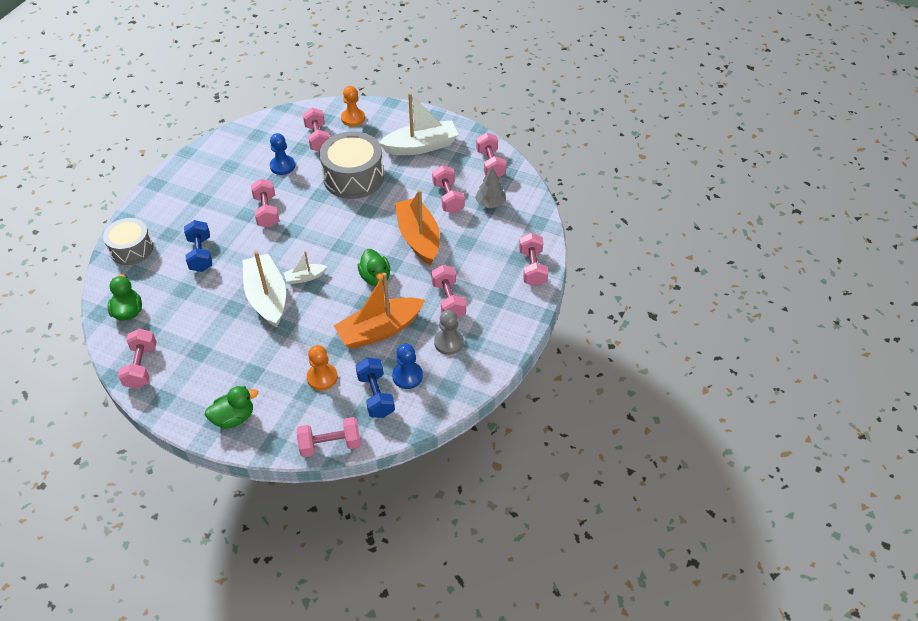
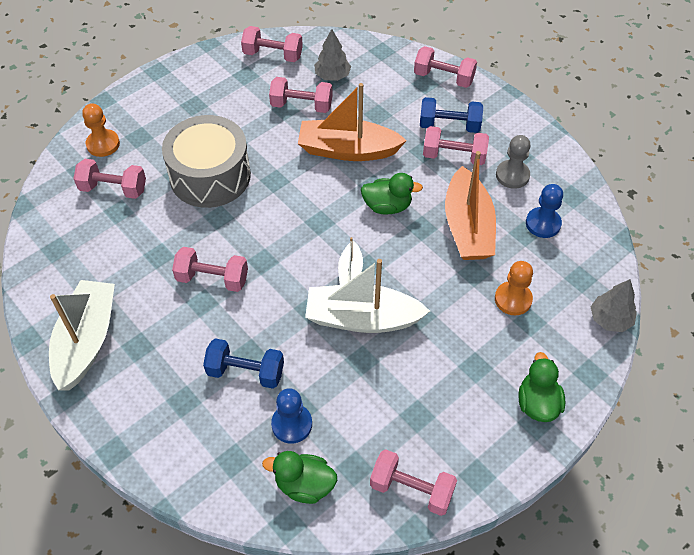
camera: 65 degrees left, 5 degrees up
(131, 249) = (184, 455): grey drum -> none
(282, 166) = (139, 239): blue pawn -> blue pawn (292, 424)
(330, 445) = (610, 319): pink dumbbell -> grey tree
(376, 395) = (558, 259): blue dumbbell -> blue dumbbell (449, 126)
(421, 146) = (201, 100): white boat -> white boat (87, 341)

